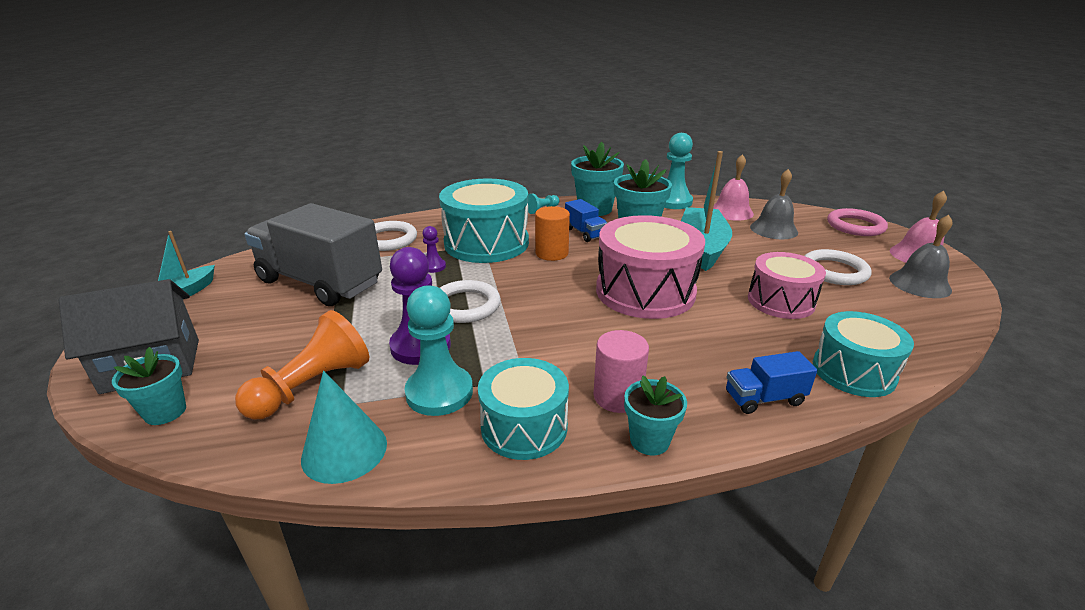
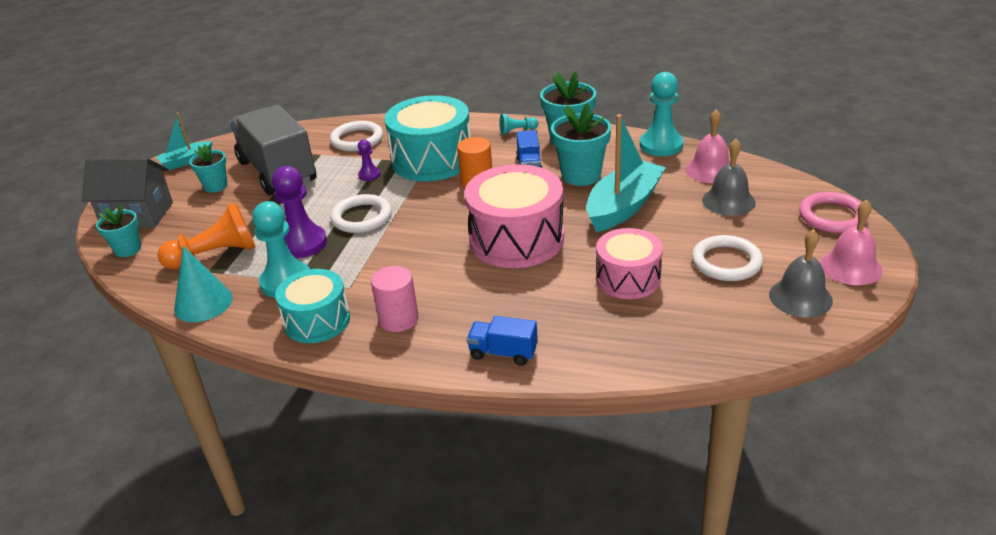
camera: 30 degrees right, 5 degrees up
(649, 440) = (387, 355): turquoise flower pot -> turquoise flower pot (215, 186)
(853, 371) = (606, 355): turquoise drum -> none

